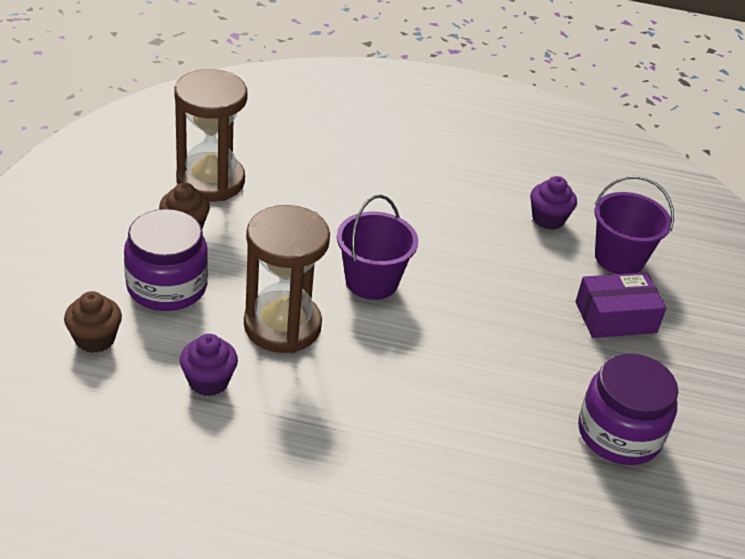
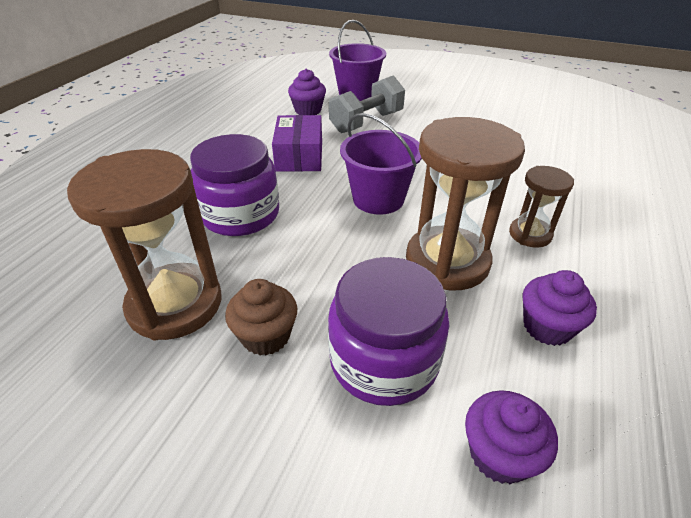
camera: 75 degrees left, 0 degrees up
(95, 339) = (499, 454): brown cupcake -> purple cupcake
(336, 390) = (530, 234): none -> brown hourglass
(537, 269) = (366, 122): none -> grey dumbbell
(615, 317) = (418, 103): purple box -> purple box (299, 156)
(619, 434) = (531, 118): purple jar -> purple jar (240, 214)

